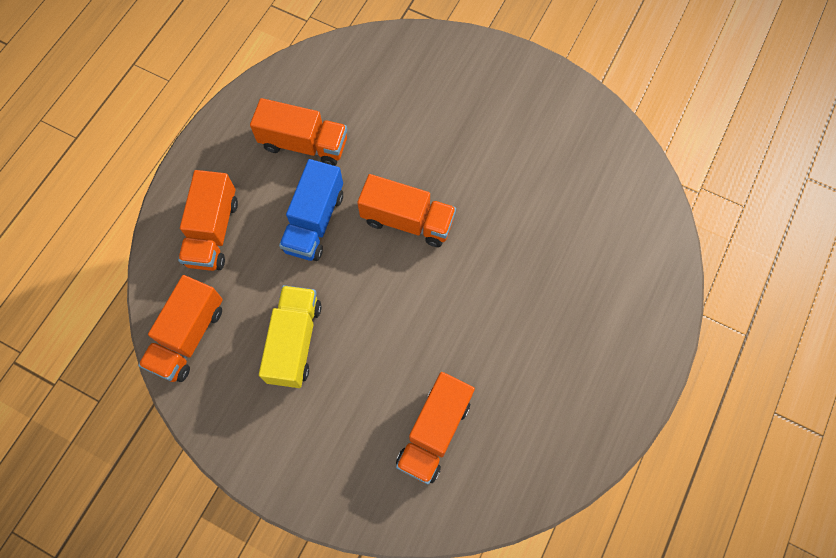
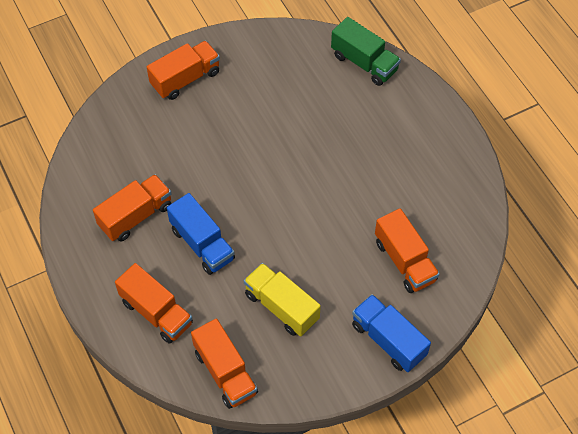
camera: 55 degrees left, 10 degrees down
(326, 476) = (388, 340): none -> blue truck
(407, 221) = (247, 188): orange truck -> orange truck (185, 79)
(650, 232) = (364, 63): none -> green truck

